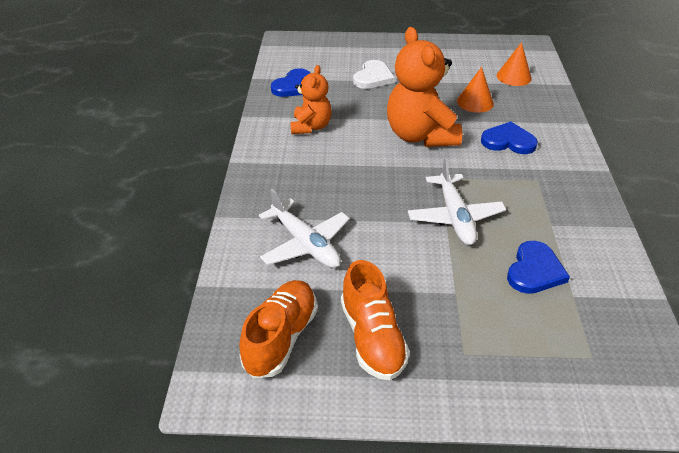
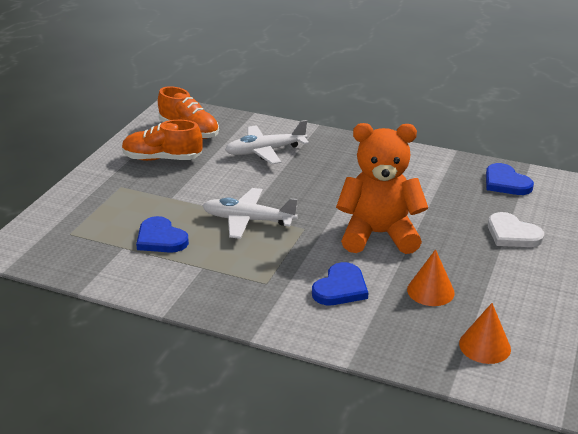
camera: 110 degrees right, 10 degrees down
(311, 127) = (423, 179): orange teddy bear -> none

